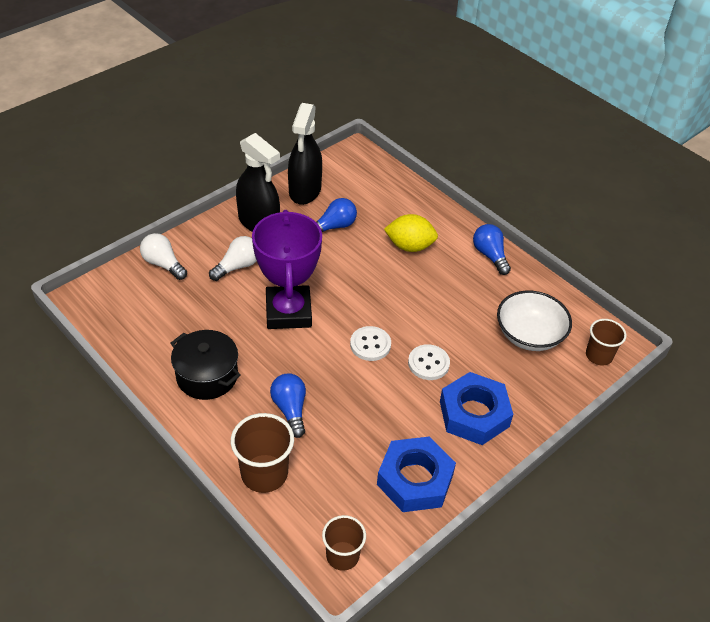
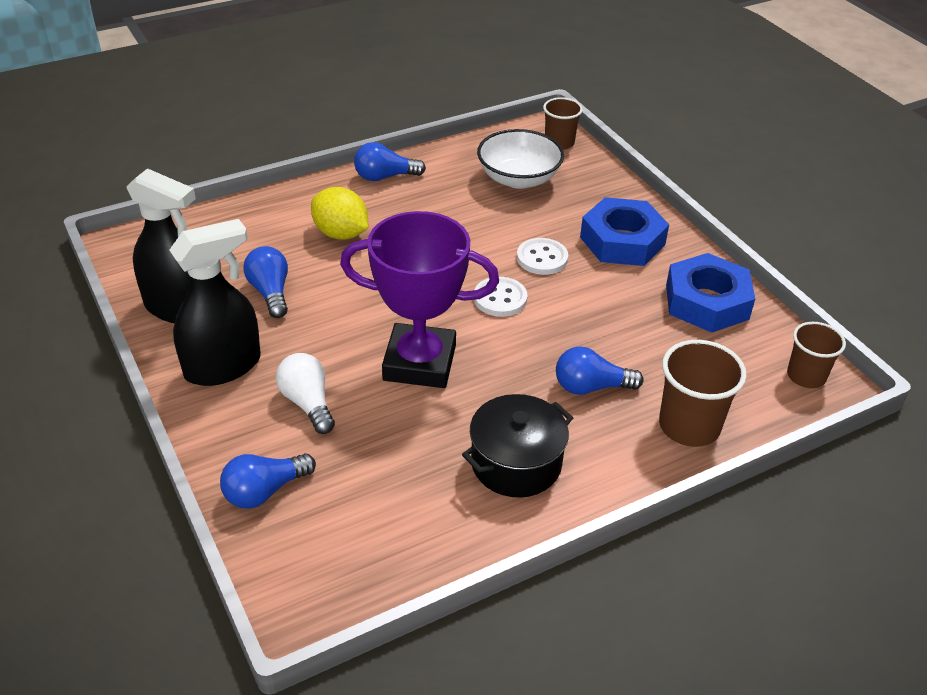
camera: 75 degrees left, 5 degrees down
(163, 264) = (264, 491): white light bulb -> blue light bulb
(409, 246) = (341, 234): yellow lemon -> yellow lemon turned 75 degrees counterclockwise

